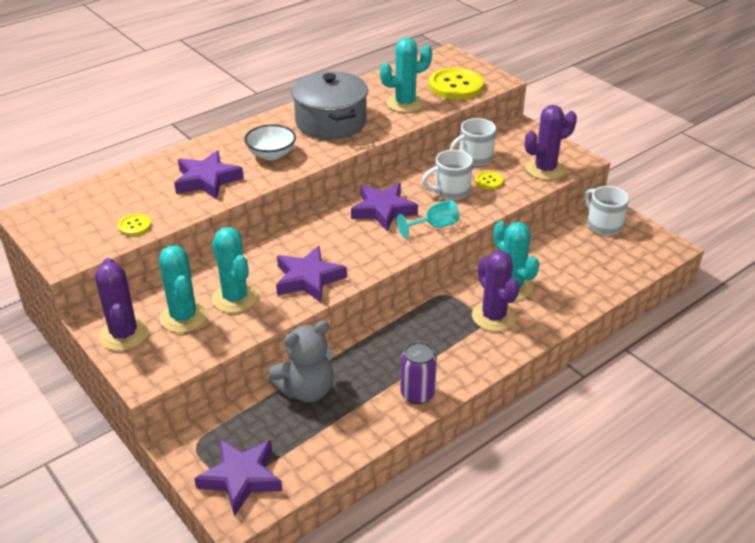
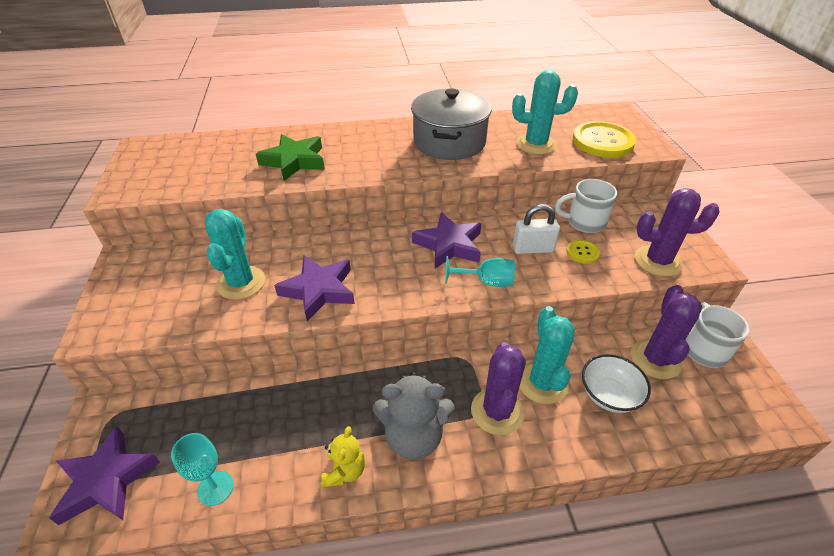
camera: 30 degrees right, 5 degrees up
(124, 334) = (126, 279): purple cactus -> purple cactus (655, 359)
(134, 226) = (197, 182): yellow button -> none
(184, 317) = (184, 283): turquoise cactus -> none
(207, 180) = (294, 161): purple star -> green star
(271, 154) = (369, 155): white bowl -> white bowl (609, 395)
(306, 390) = (249, 407): grey teddy bear -> grey teddy bear (413, 436)
(333, 444) = (215, 488): none -> turquoise goblet
(417, 394) = (344, 471): purple can -> yellow teddy bear
(450, 191) = (533, 249): white mug -> white padlock

